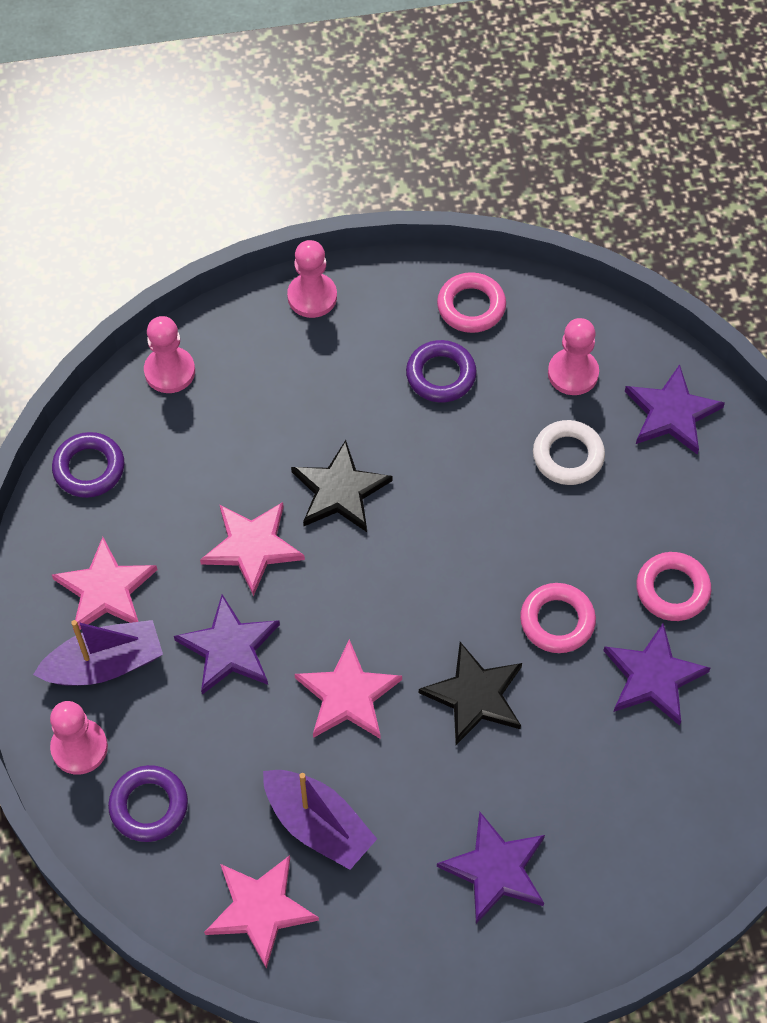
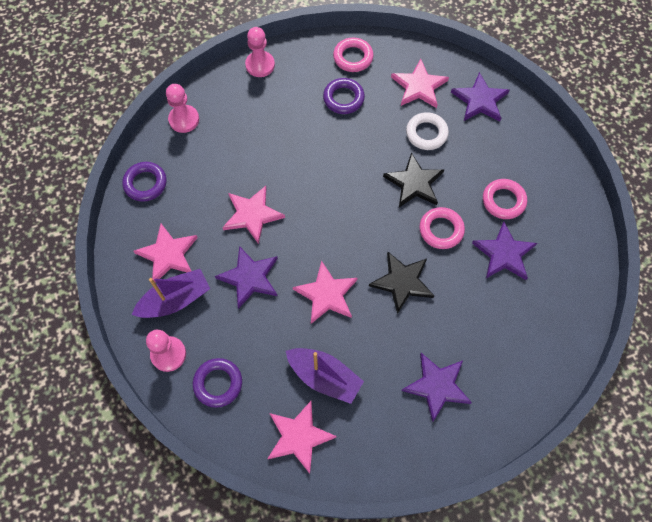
camera: 10 degrees left, 5 degrees up
(340, 491) = (298, 174): black star -> black star (414, 183)
(573, 373) = (419, 86): pink pawn -> pink star

